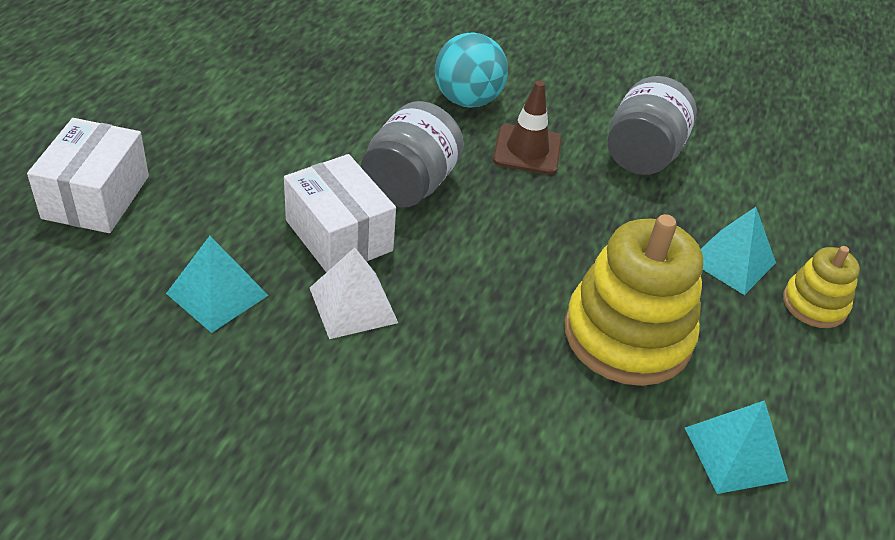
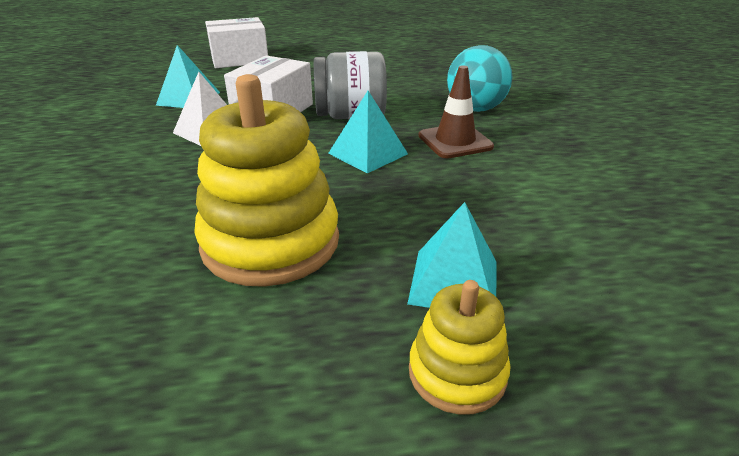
camera: 65 degrees right, 10 degrees down
(642, 155) = (539, 189): grey jar -> none
(735, 454) = (135, 357): turquoise pyramid -> turquoise pyramid (367, 153)

